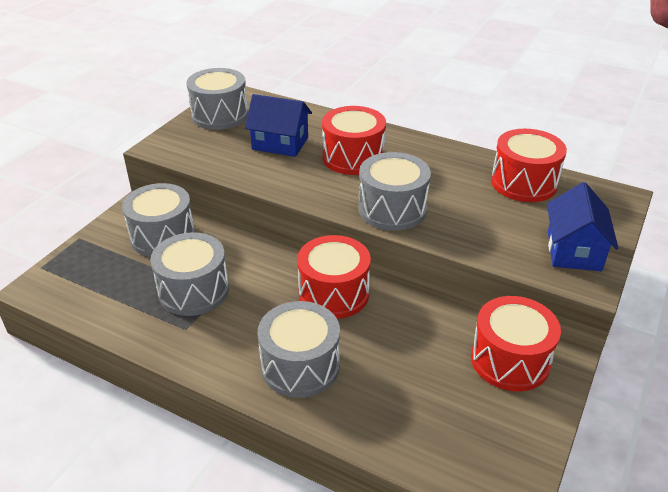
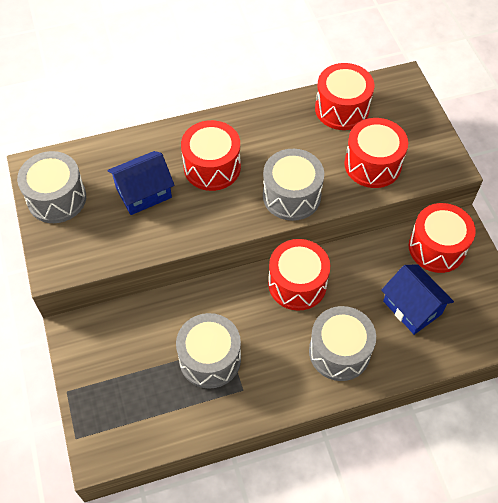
camera: 45 degrees left, 20 degrees up
(163, 236) = (128, 336): grey drum -> none
(501, 232) = (372, 164): none -> red drum
(573, 250) = (423, 148): blue house -> blue house (412, 307)

